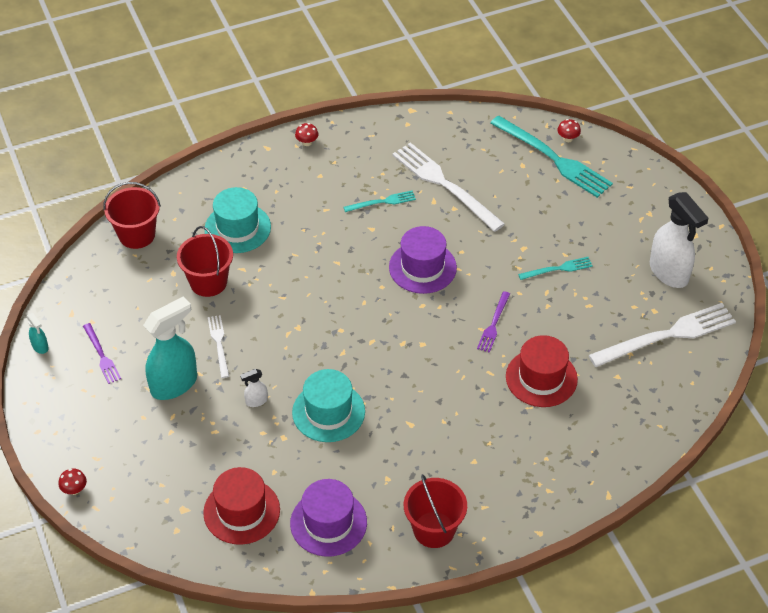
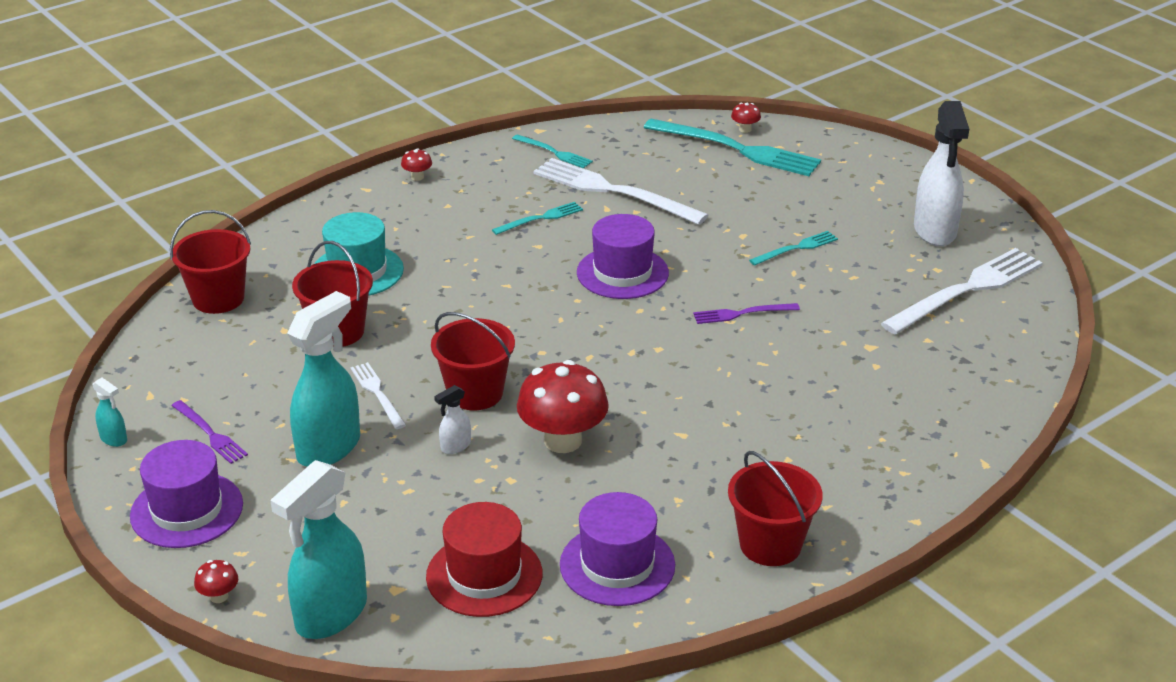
camera: 15 degrees left, 15 degrees down
(71, 416) = (187, 510): none -> purple hat
(138, 520) = (330, 615): none -> turquoise spray bottle
(284, 357) = (475, 393): none -> red bucket
(328, 412) = (563, 441): turquoise hat -> red mushroom
(414, 136) = (554, 152): none -> turquoise fork
(493, 324) = (742, 313): purple fork -> purple fork turned 75 degrees clockwise
(541, 378) = (832, 357): red hat -> none
(669, 273) = (935, 231): white spray bottle -> white spray bottle turned 45 degrees clockwise

